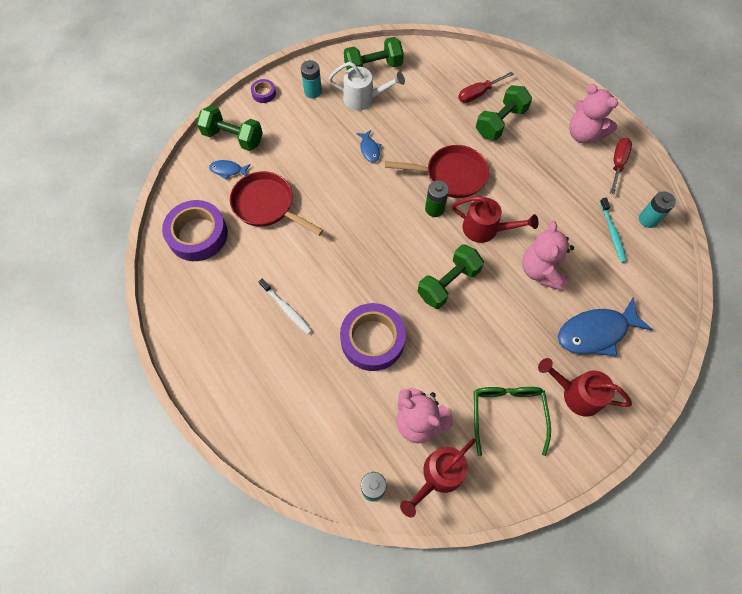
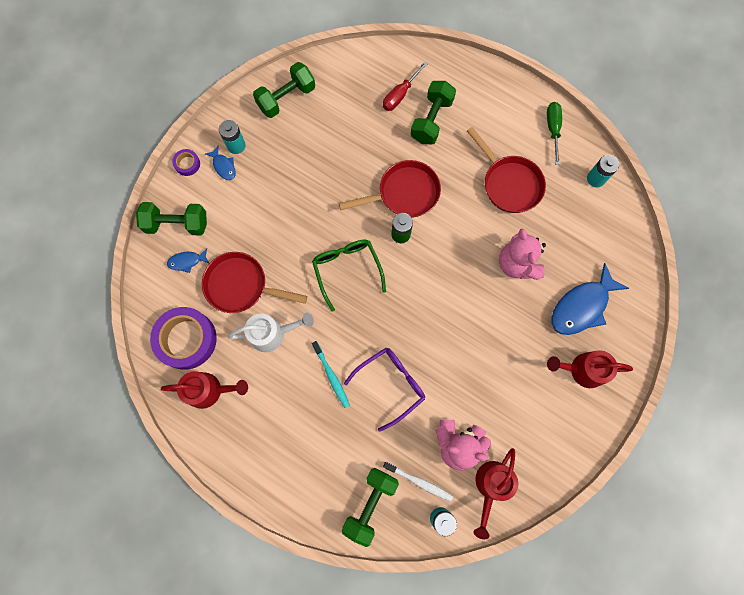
camera: 20 degrees left, 10 degrees up
(286, 309) = (301, 383): white toothbrush -> white toothbrush (419, 482)
(364, 99) = (290, 137): white watering can -> white watering can (272, 333)
(369, 149) = (317, 192): blue fish -> blue fish (223, 166)
(372, 340) = (391, 384): purple tape -> purple glasses
(448, 283) = (439, 305): green dumbbell -> green dumbbell (370, 504)
(485, 229) = (454, 239): red watering can -> red watering can (209, 390)
(507, 414) = (530, 409): green glasses -> green glasses (347, 270)
(557, 197) = (509, 184): none -> red pan
(583, 134) = (513, 108): pink teddy bear -> none
(612, 233) = (568, 203): turquoise toothbrush -> turquoise toothbrush (331, 376)
(617, 164) = (552, 130): red screwdriver -> green screwdriver

